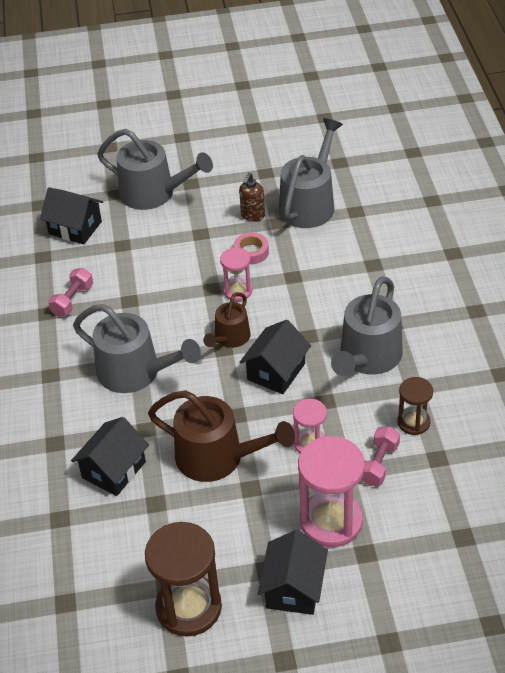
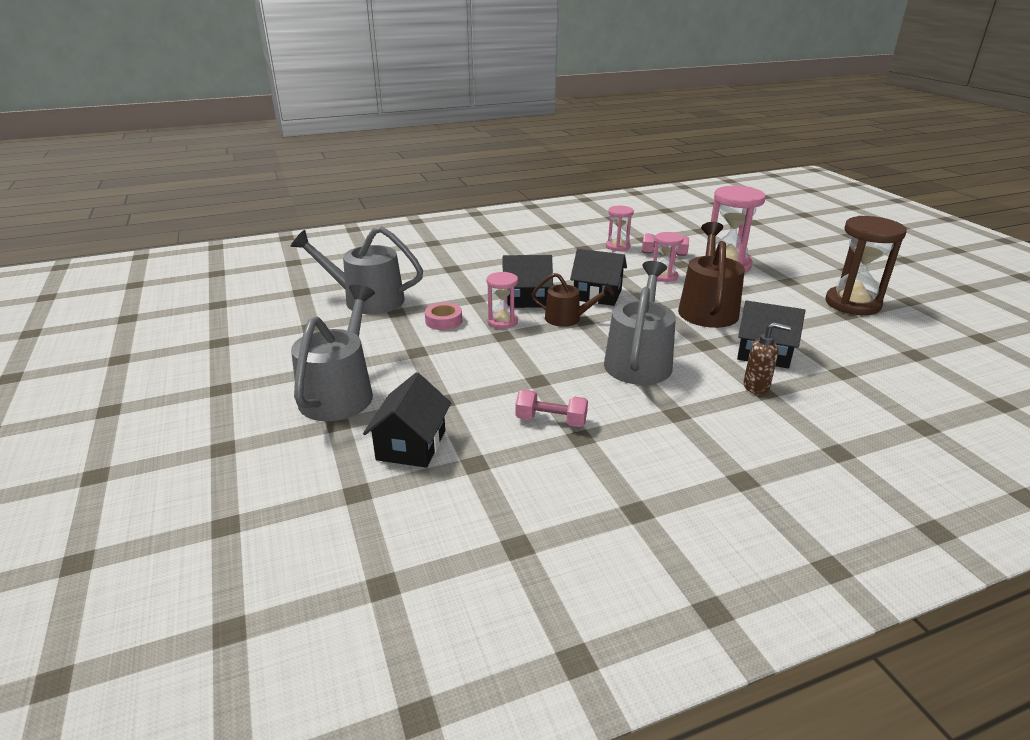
camera: 105 degrees left, 15 degrees down
(252, 216) = (386, 326): brown soap dispenser -> brown soap dispenser (756, 387)
(294, 588) = (793, 271): black house -> black house (526, 299)
(368, 357) = (562, 263): grey watering can -> none
(413, 422) = (617, 246): brown hourglass -> pink hourglass

